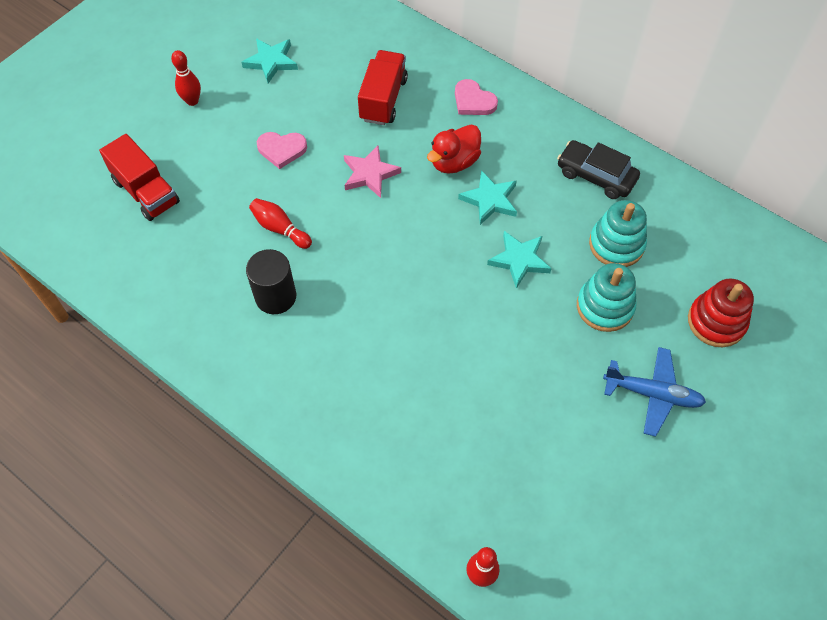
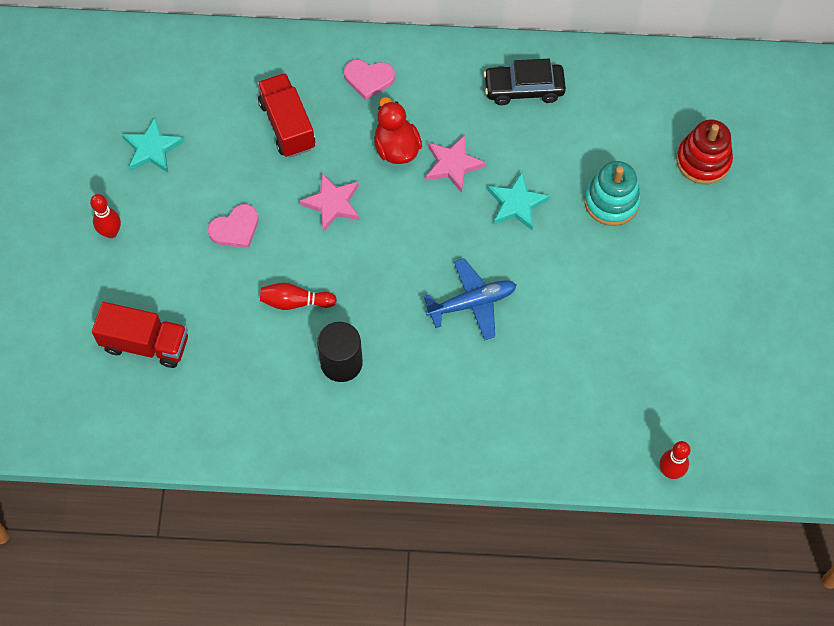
camera: 35 degrees left, 5 degrees up
(454, 162) = (396, 148): red duck -> red duck turned 150 degrees clockwise
(490, 200) = (453, 165): turquoise star -> pink star
(616, 244) = (583, 141): turquoise stacking toy -> none
(653, 394) = (696, 251): blue plane -> blue plane (472, 303)

